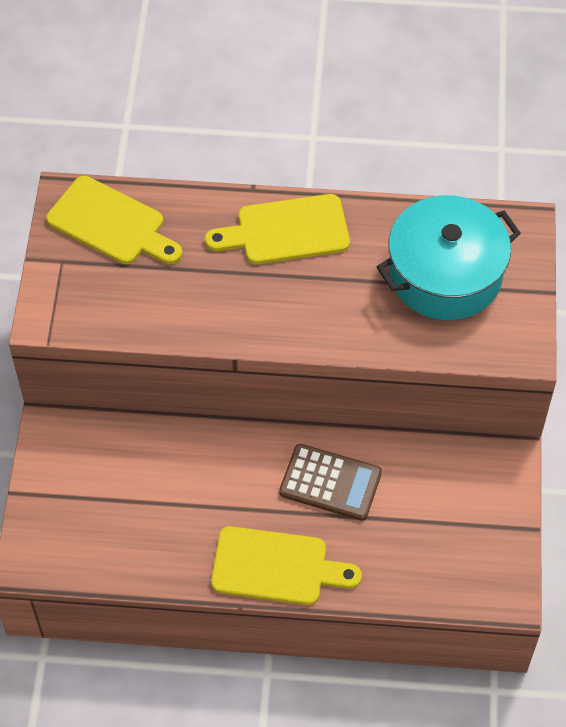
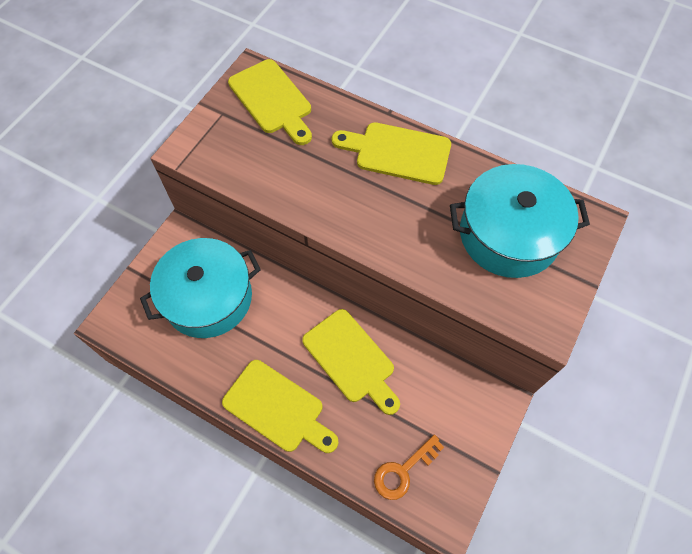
camera: 25 degrees right, 5 degrees up
(129, 486) = (208, 298): none -> turquoise pot
(330, 483) = (351, 359): brown calculator -> yellow cutting board
(442, 570) = (403, 471): none -> orange key

